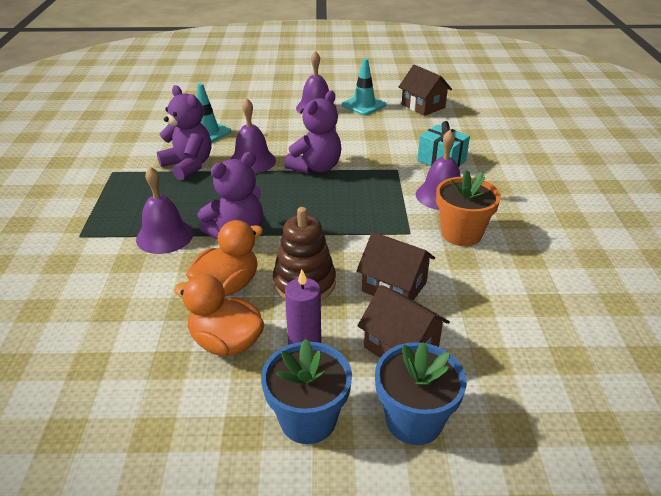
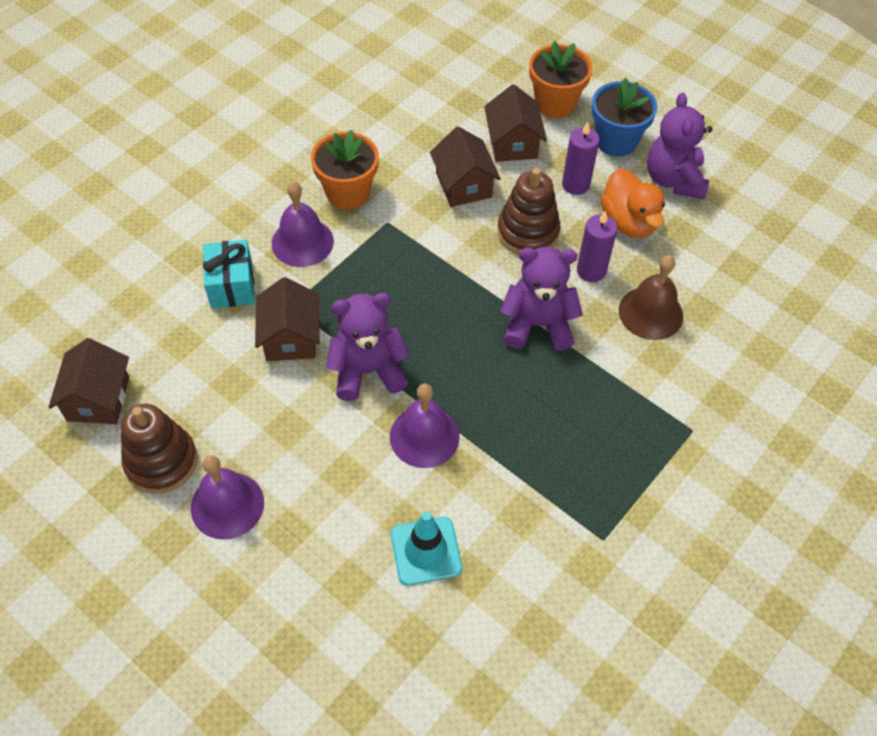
camera: 140 degrees left, 20 degrees up
(154, 284) = (650, 313): none -> brown bell
(164, 236) = (607, 370): purple bell -> none
(188, 166) = (504, 483): purple teddy bear -> purple teddy bear (674, 180)
(227, 286) = (591, 271): orange duck -> purple candle
(363, 105) = (161, 462): turquoise traffic cone -> brown stacking toy
(376, 159) = (290, 337): none -> brown house
(414, 420) = (555, 103): blue flower pot -> orange flower pot

